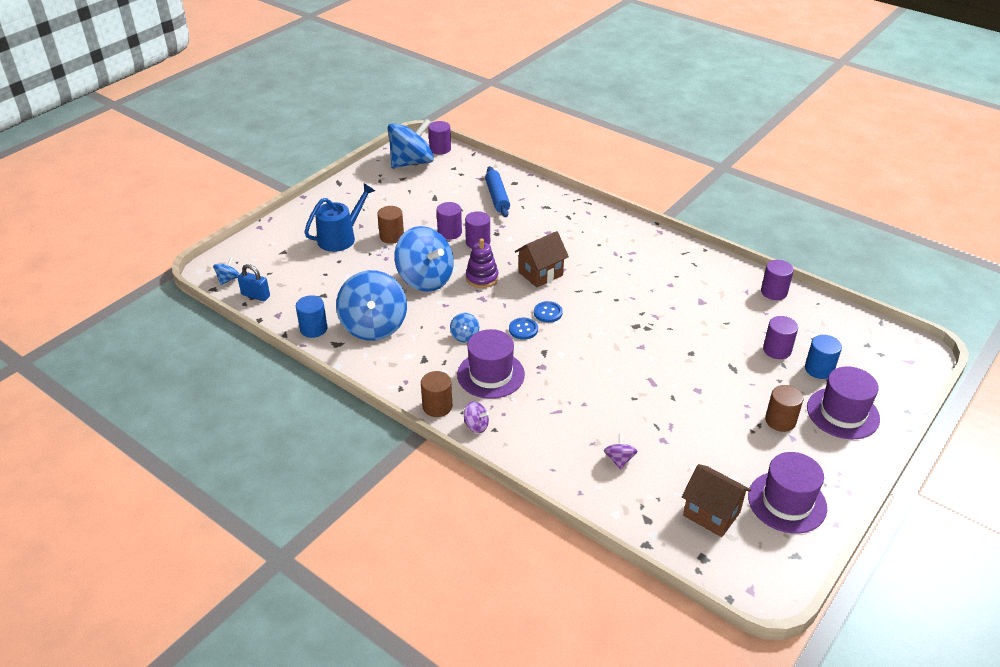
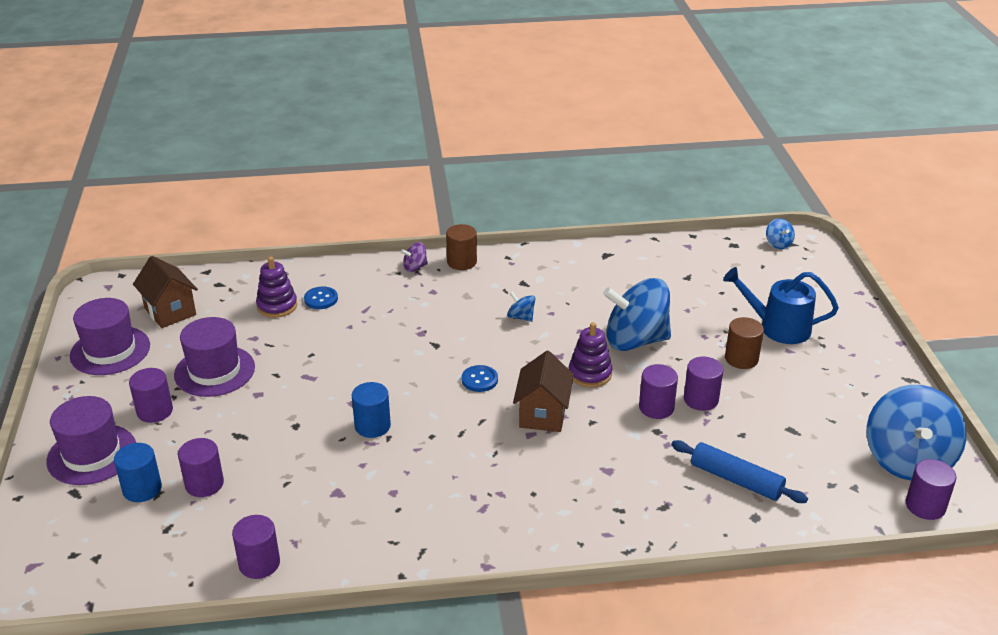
camera: 135 degrees right, 5 degrees down
(255, 295) = (732, 247): blue padlock -> none
(313, 329) = (642, 253): blue cylinder -> blue cylinder (372, 426)
(340, 238) = (778, 327): blue watering can -> blue watering can turned 105 degrees clockwise
(374, 326) = (604, 281): blue spinning top -> none
(490, 374) = (454, 303): purple hat -> purple hat (214, 371)
(523, 329) = (480, 352): blue button -> blue button (321, 299)
(619, 460) = (277, 306): purple spinning top -> purple stacking toy
(711, 514) = (170, 312): brown house -> brown house turned 60 degrees clockwise
(780, 421) = (155, 411): brown cylinder -> purple cylinder

